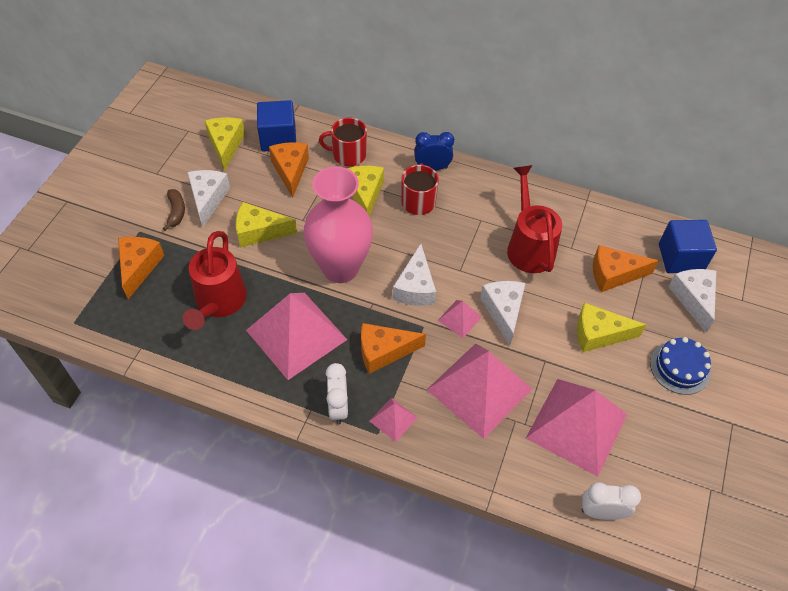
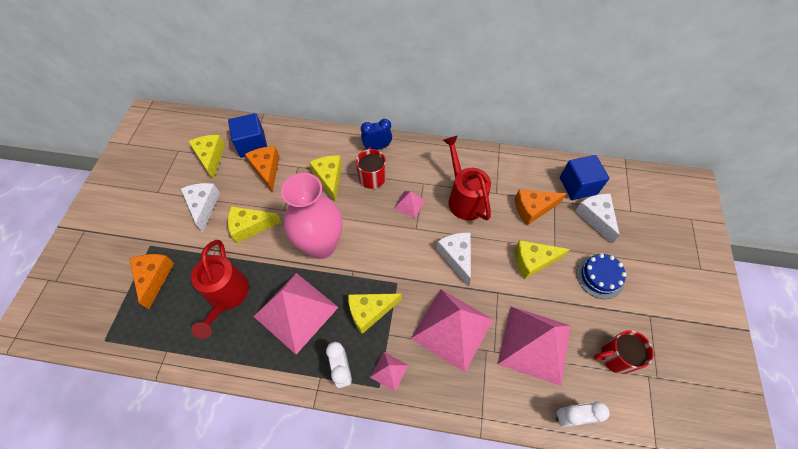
camera: 10 degrees left, 5 degrees up
(176, 212) = (178, 222): brown banana -> none
(348, 155) = (310, 148): red mug -> red mug (616, 357)
(384, 351) = (370, 311): orange cheese -> yellow cheese
(415, 287) = (384, 250): white cheese -> none
(459, 318) = (424, 270): pink pyramid -> pink pyramid (409, 204)

